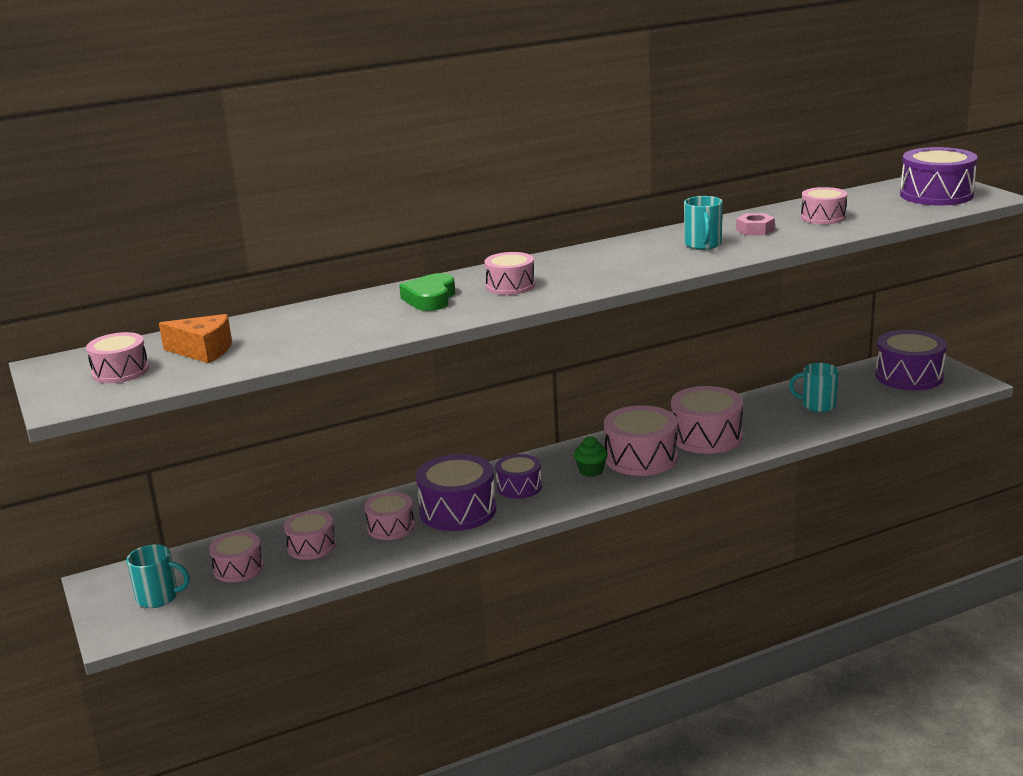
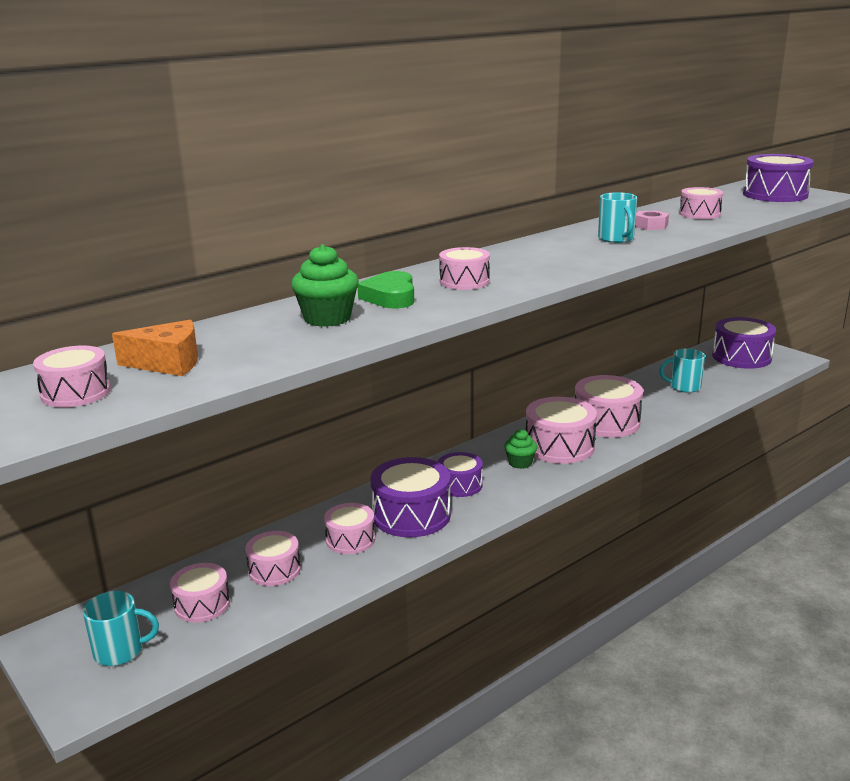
camera: 15 degrees left, 0 degrees up
(359, 317) = (327, 318): none -> green cupcake

